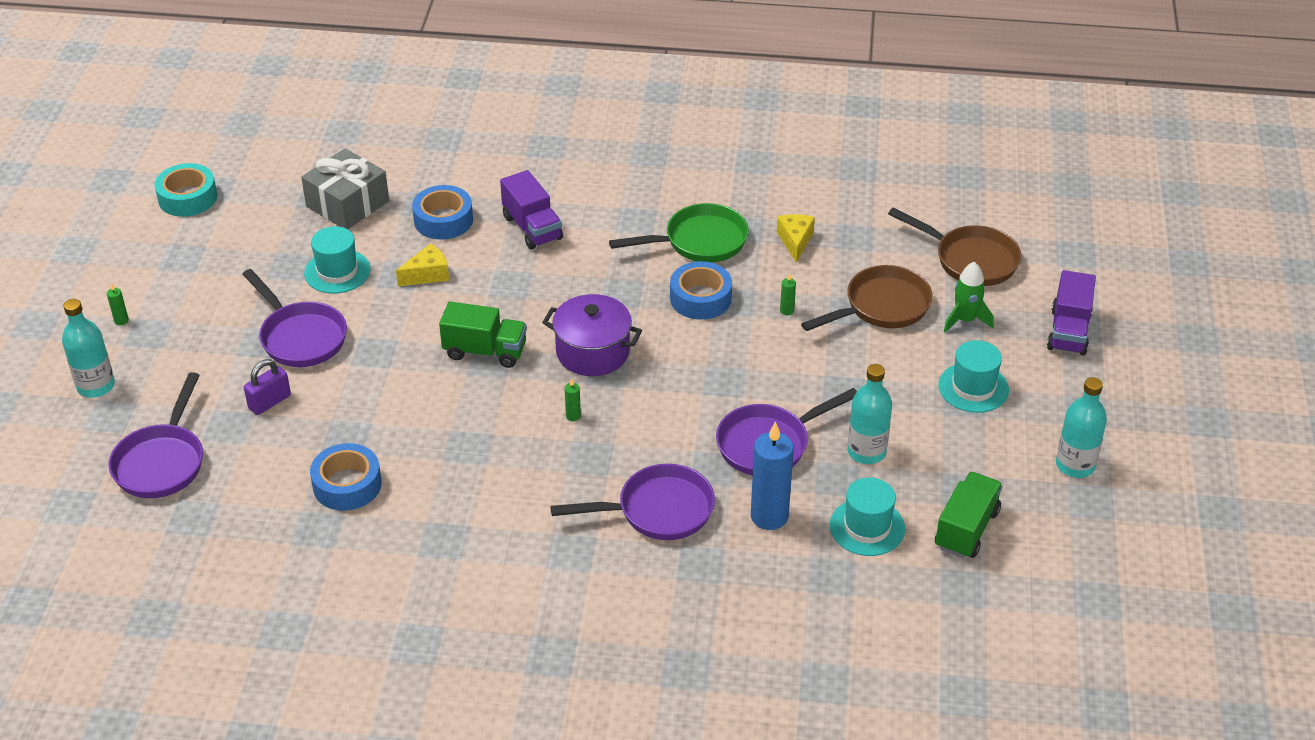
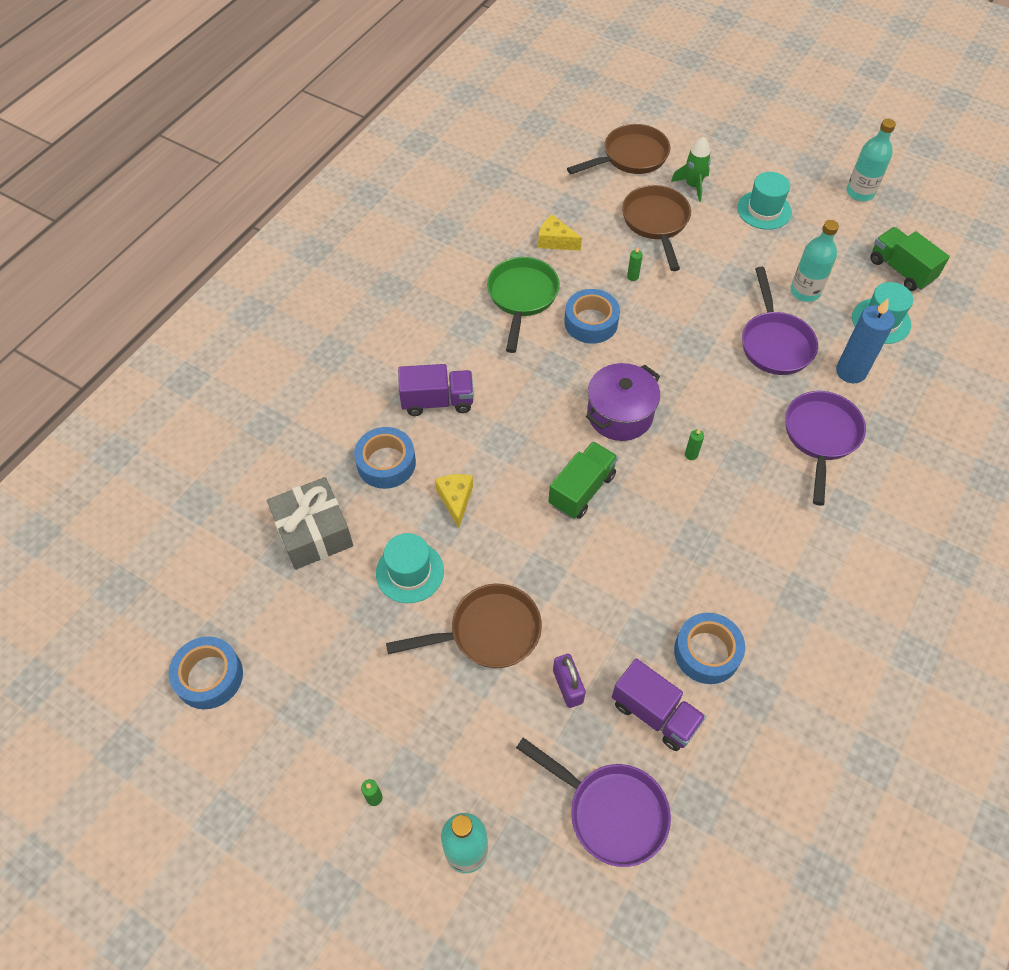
camera: 65 degrees left, 15 degrees up
(187, 198) = (209, 676): turquoise tape -> blue tape
(300, 337) = (488, 632): purple pan -> brown pan
(1068, 331) = (730, 141): purple truck -> purple truck (654, 713)

